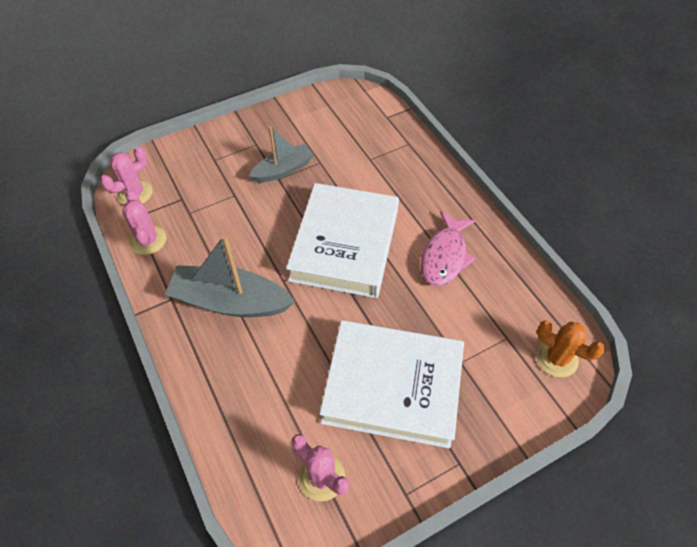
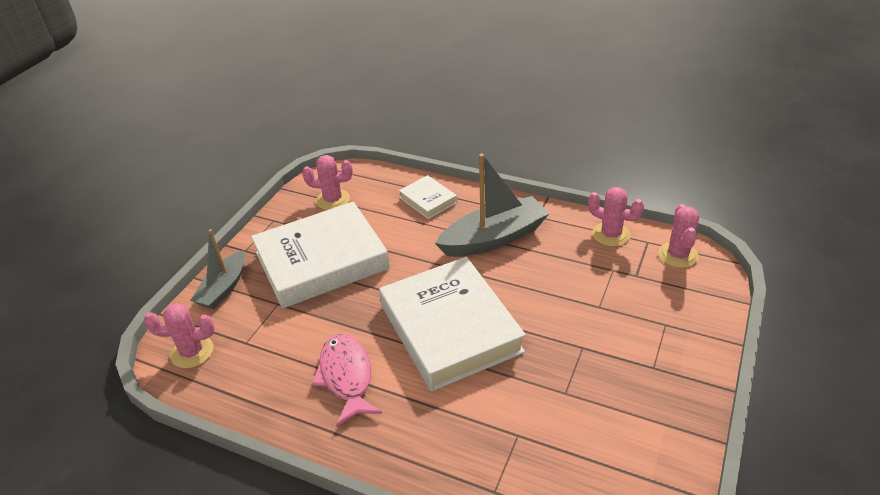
camera: 145 degrees right, 15 degrees down
(233, 395) = (428, 200): none -> white book
(283, 170) = (589, 358): grey boat -> grey boat (224, 288)
(557, 358) = (192, 352): orange cactus -> pink cactus

